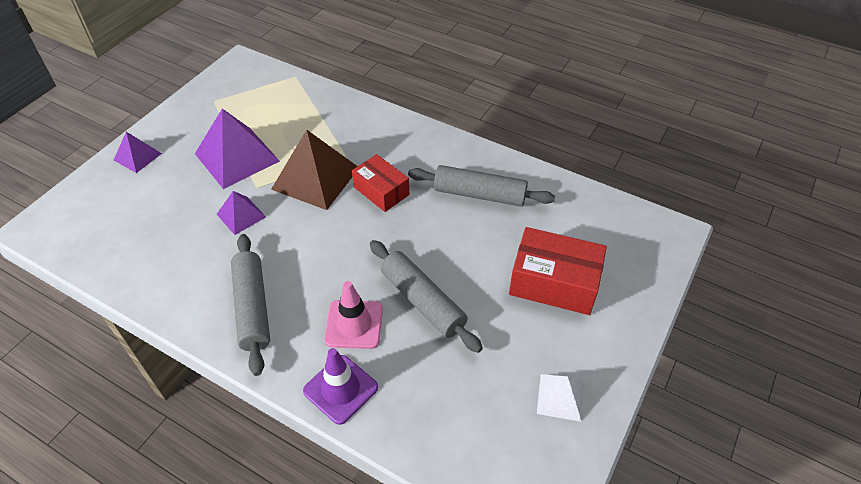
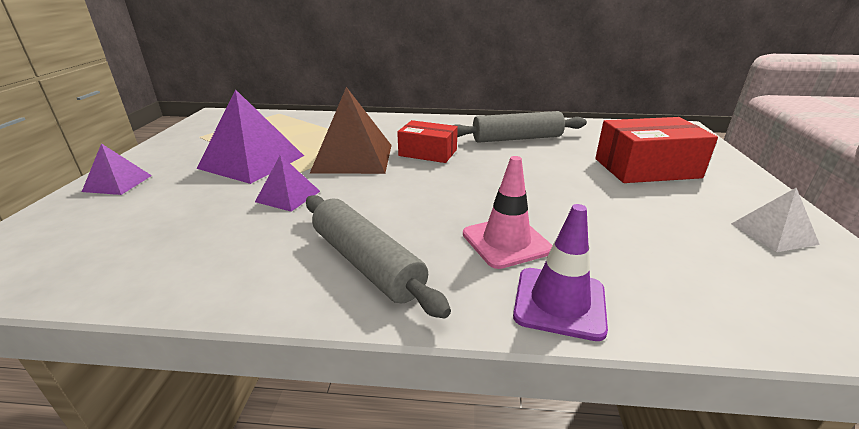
camera: 25 degrees left, 20 degrees down
(423, 301) = (554, 206): grey rolling pin -> none

